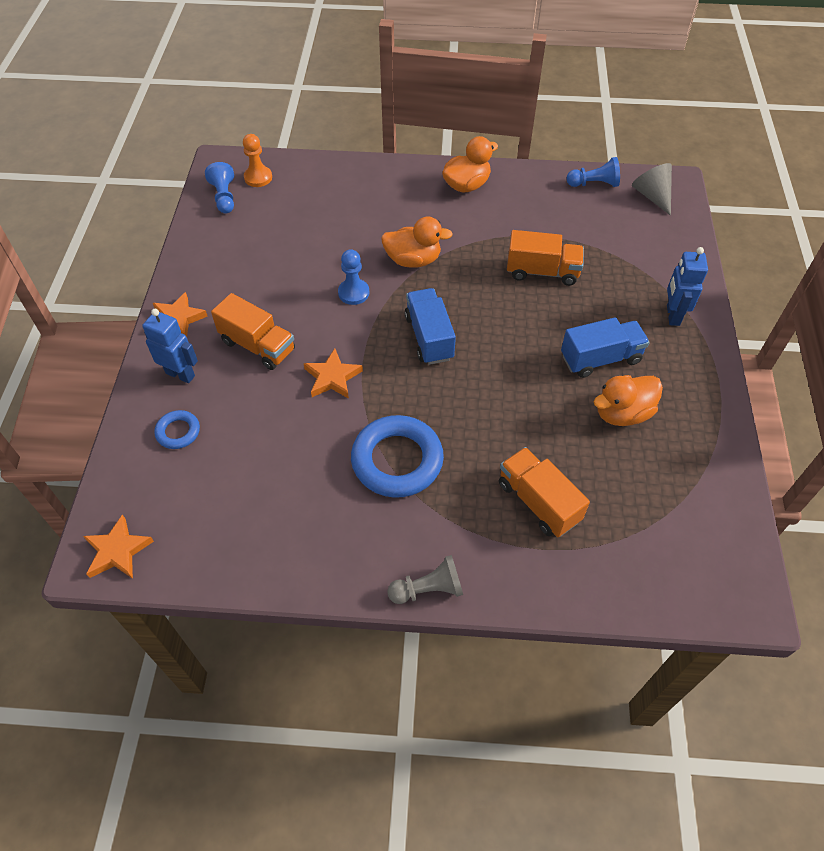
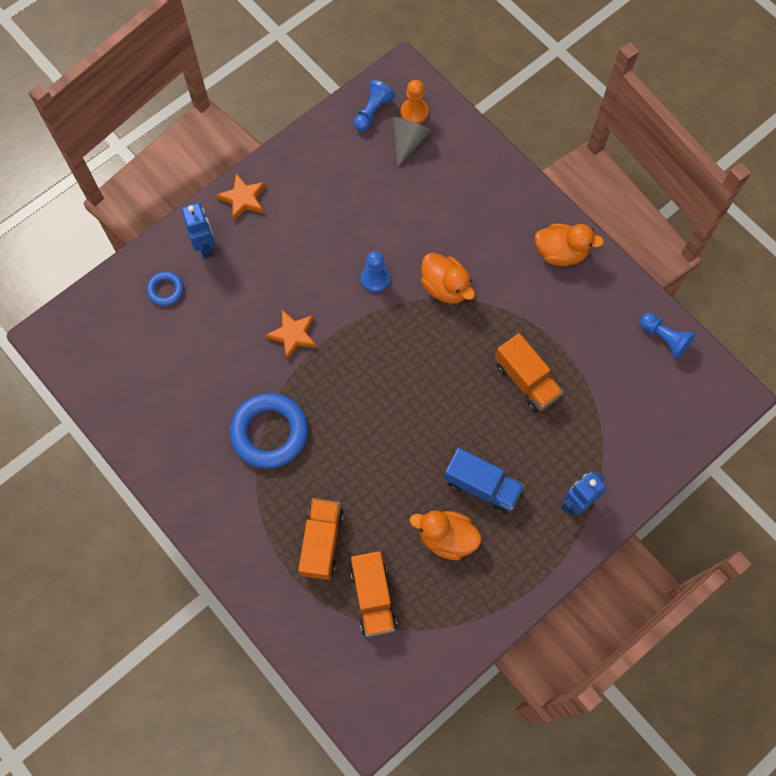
camera: 45 degrees right, 15 degrees up
(117, 551) = (64, 342): orange star -> none
(258, 346) = (271, 267): orange truck -> orange truck (373, 597)
(428, 589) = (200, 531): grey pawn -> none
(429, 337) = (386, 361): blue truck -> none
(652, 196) = (697, 391): grey cone -> grey cone (408, 142)

